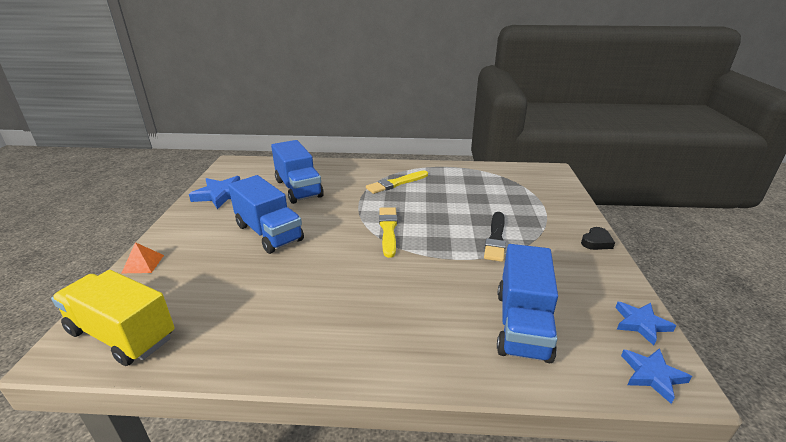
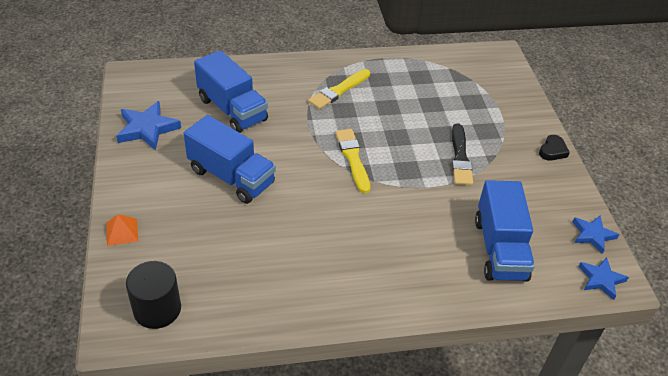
camera: 15 degrees left, 15 degrees up
(122, 335) = (157, 309): yellow truck -> black cylinder

